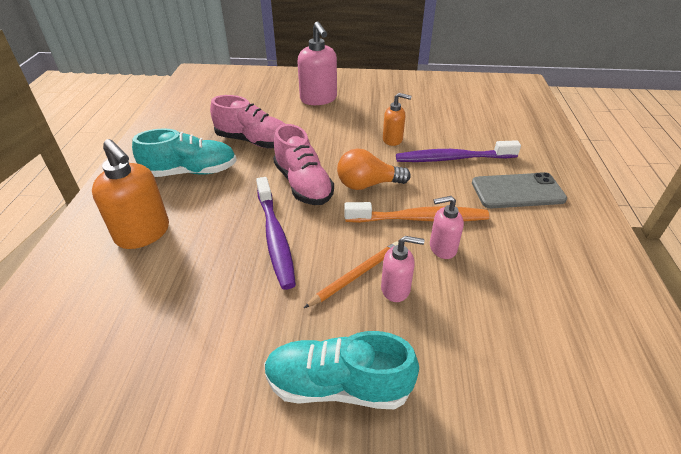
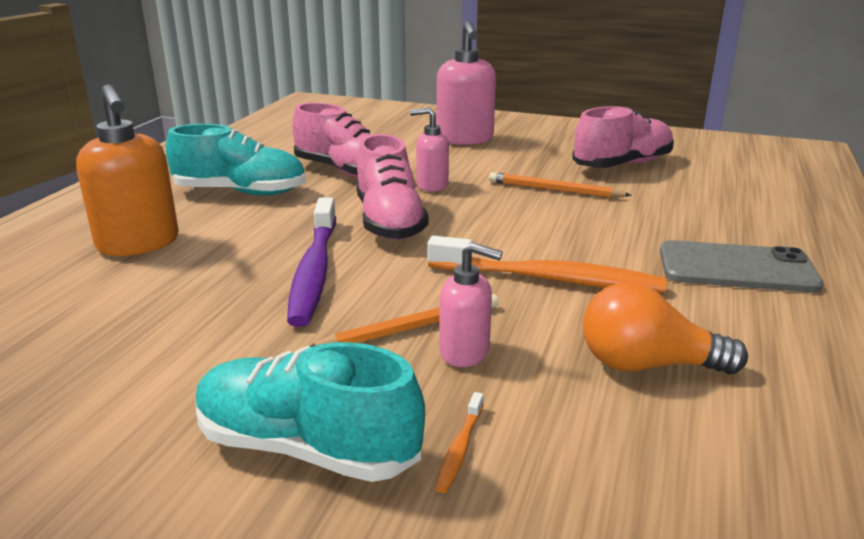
camera: 15 degrees right, 15 degrees down
(368, 184) = (487, 232): orange light bulb -> orange light bulb (647, 365)
(393, 140) = (554, 190): orange soap dispenser -> orange pencil
(423, 364) = (460, 449): none -> orange toothbrush
(424, 111) = (622, 165): none -> pink shoe
(442, 248) = (569, 317): pink soap dispenser -> pink soap dispenser (432, 185)
(453, 158) = (642, 219): purple toothbrush -> none

